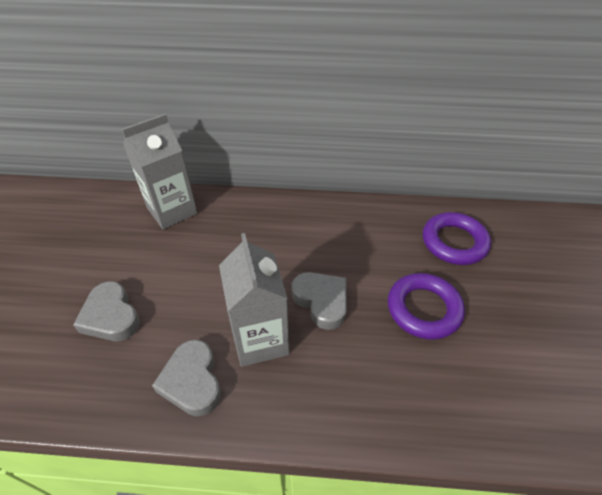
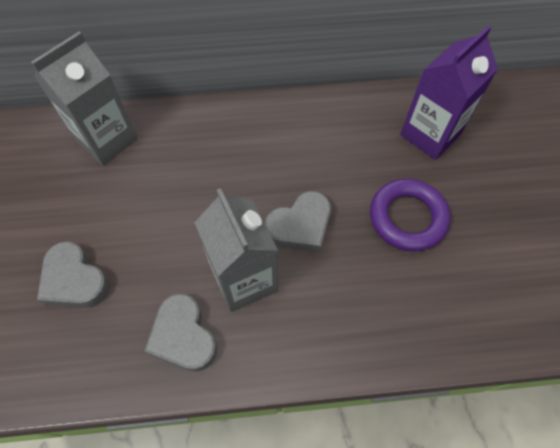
camera: 10 degrees left, 15 degrees up
(321, 301) = (300, 226): grey heart -> grey heart turned 105 degrees clockwise
(454, 242) = (430, 134): purple ring -> purple carton

